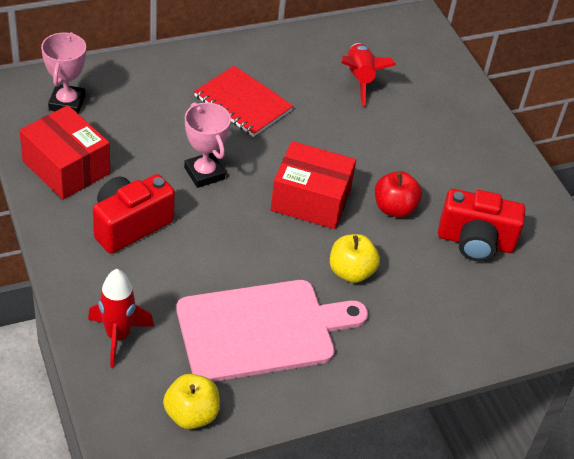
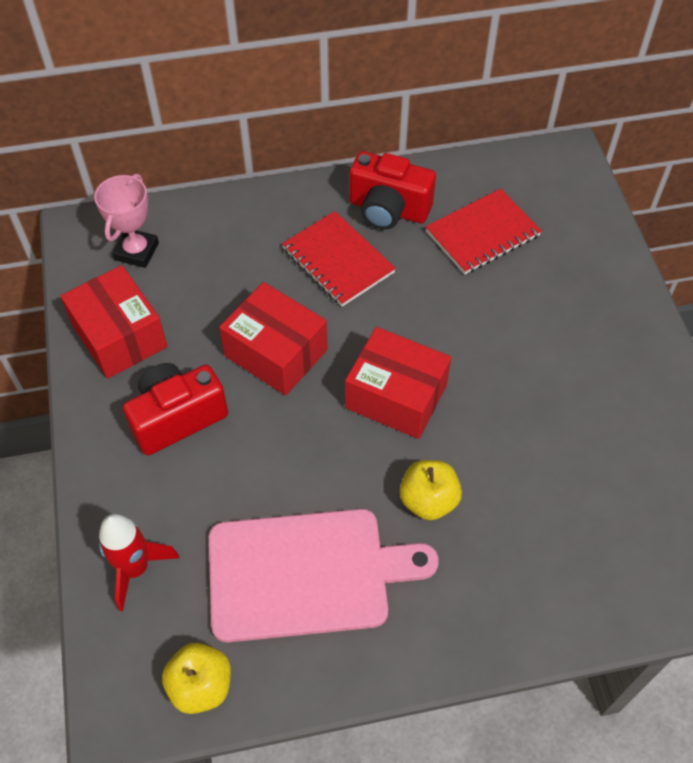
camera: 15 degrees right, 10 degrees up
(204, 173) = (276, 353): pink trophy -> red box
(359, 79) = (482, 234): red rocket -> red notebook
(394, 208) = (496, 414): red apple -> none
(475, 242) = (591, 468): red camera -> red camera (388, 210)

